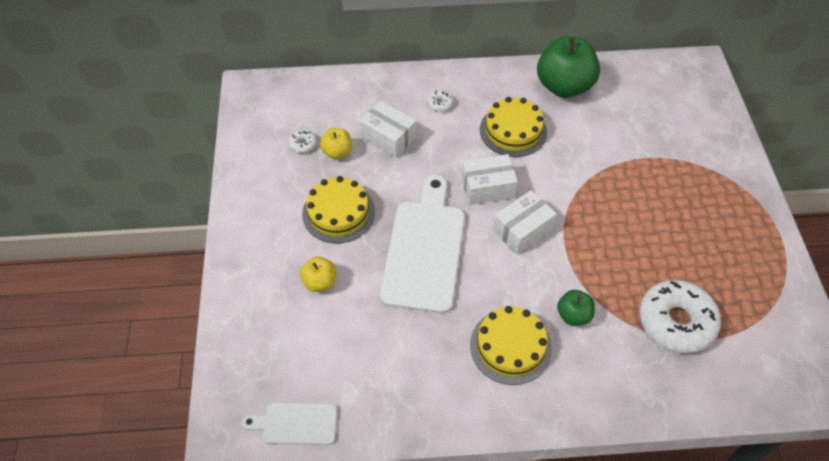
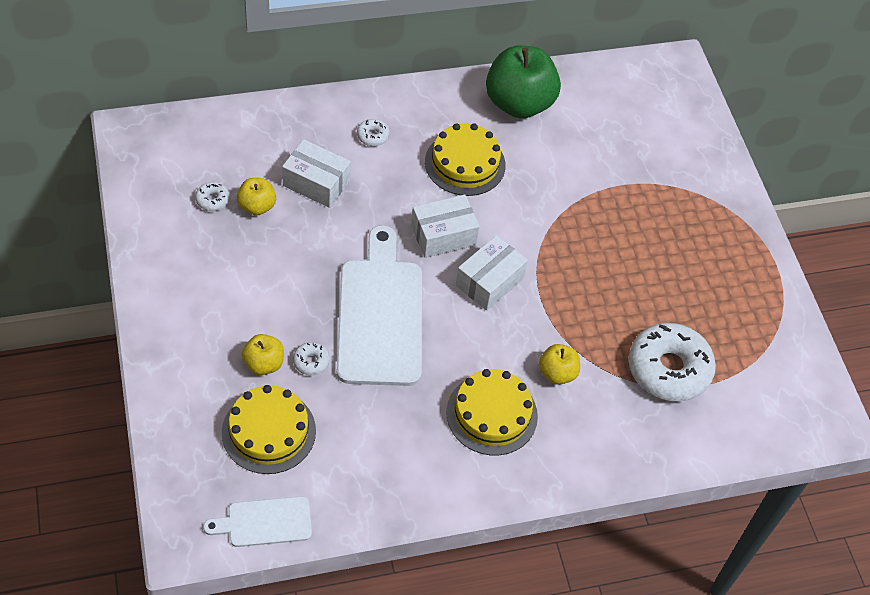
camera: 15 degrees left, 0 degrees up
(338, 212) = (271, 280): yellow cake -> yellow cake (269, 431)
(360, 284) = (311, 361): none -> white donut
(573, 315) = (557, 373): green apple -> yellow apple

